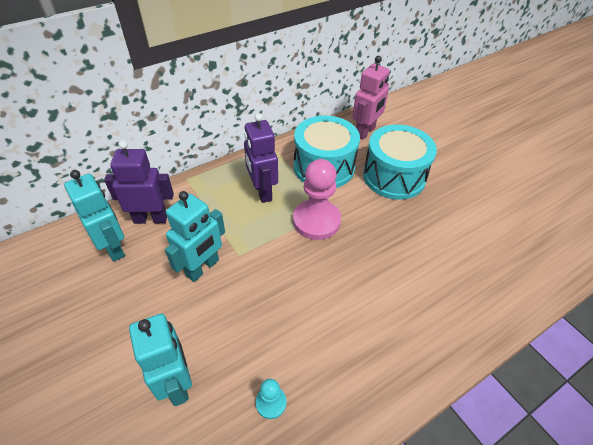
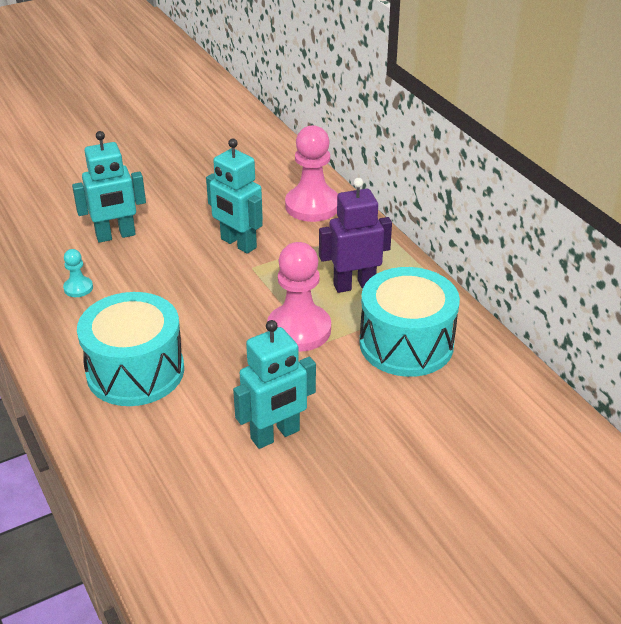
camera: 95 degrees right, 10 degrees down
(114, 247) = (273, 188): turquoise robot -> turquoise robot (275, 435)
(151, 219) = (312, 206): purple robot -> pink pawn
(365, 132) = (501, 400): pink robot -> none
(394, 177) = (387, 419): turquoise drum -> turquoise drum (135, 371)

